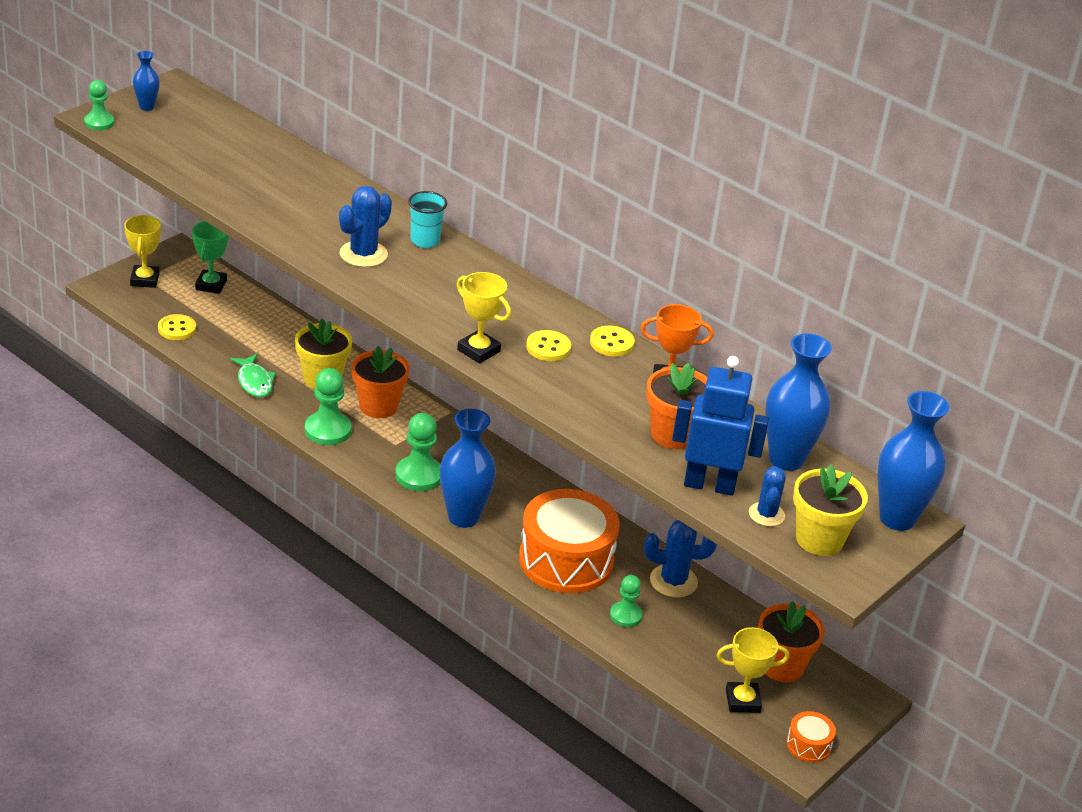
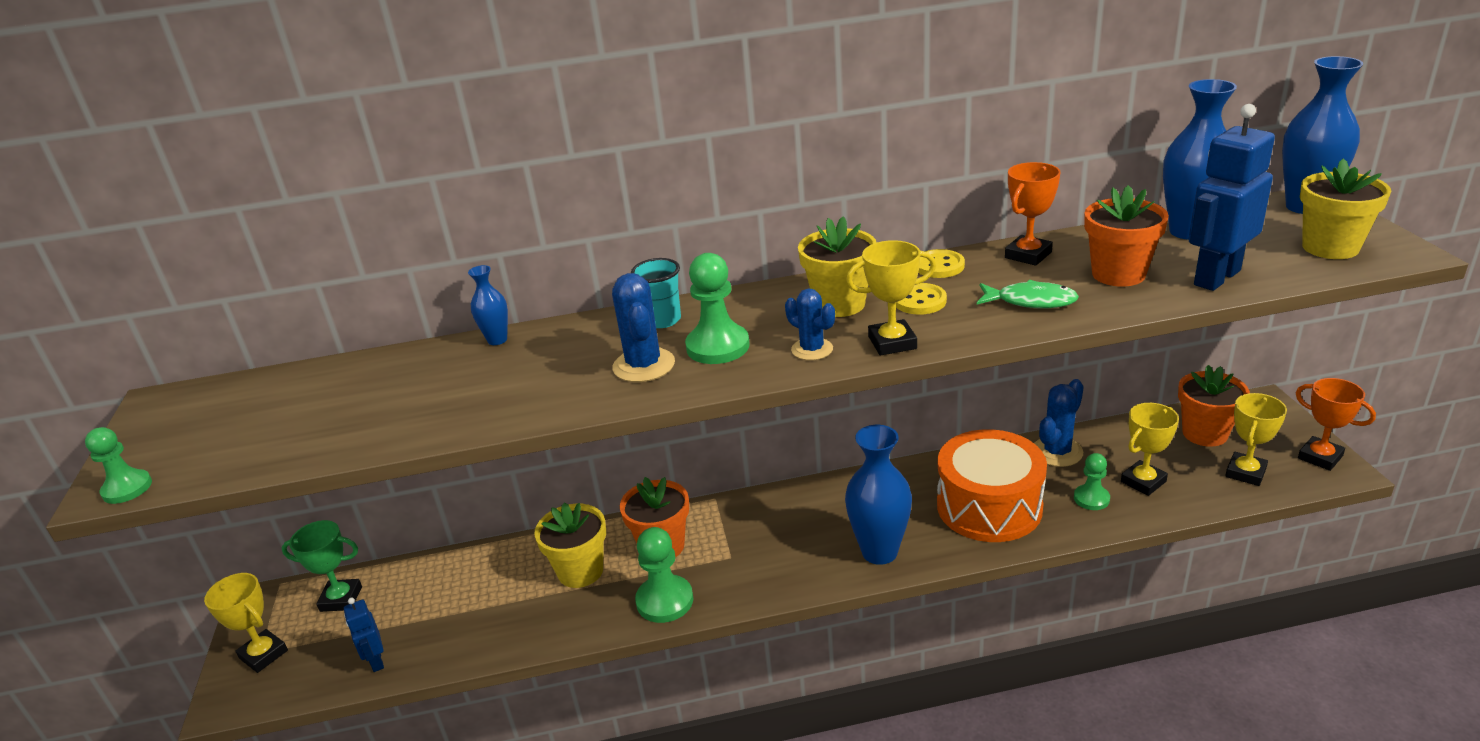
camera: 45 degrees left, 5 degrees down
(147, 107) = (161, 437): blue vase -> blue vase (497, 340)
(177, 329) = (376, 661): yellow button -> blue robot
(211, 285) = (341, 599): green trophy -> green trophy turned 45 degrees counterclockwise
(254, 382) = (532, 629): green fish -> green fish (1031, 301)
(419, 475) = (792, 559): green pawn -> green pawn (717, 346)
(512, 312) = (839, 304): none -> yellow flower pot
(675, 641) = (1143, 481): none -> yellow trophy
(766, 514) = (1279, 262): blue cactus -> blue cactus (812, 349)
(808, 745) = (1320, 457): orange drum -> orange trophy

